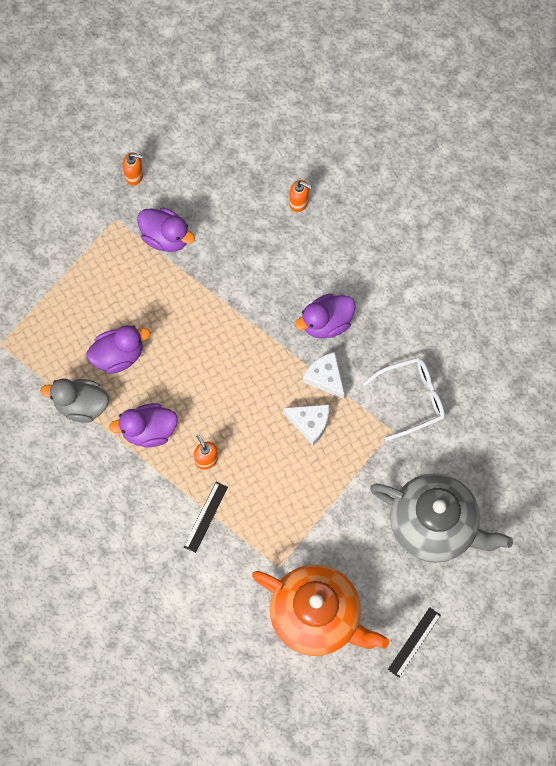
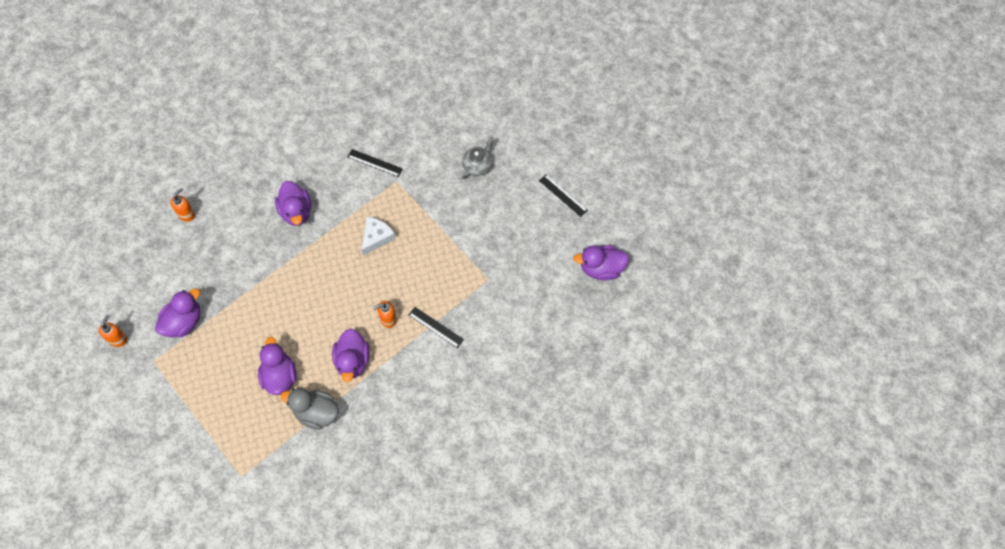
camera: 80 degrees left, 5 degrees down
(81, 405) = (316, 413): grey duck -> grey duck turned 90 degrees clockwise
(317, 616) = (532, 258): orange teapot -> none
(319, 707) = (601, 269): none -> purple duck
(325, 377) = (342, 220): white cheese -> none
(412, 399) = (375, 163): white glasses -> black ruler
(434, 525) = (477, 165): grey teapot -> grey teapot, size x0.44

